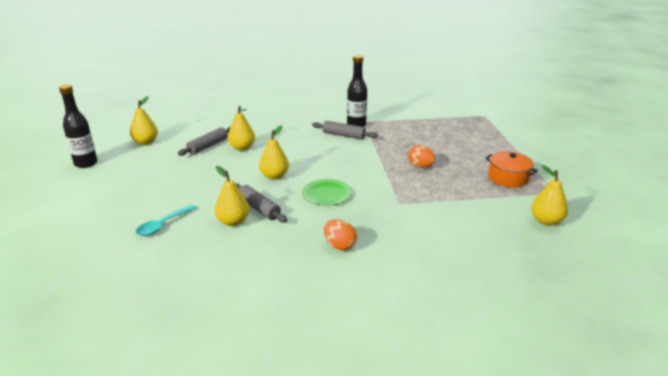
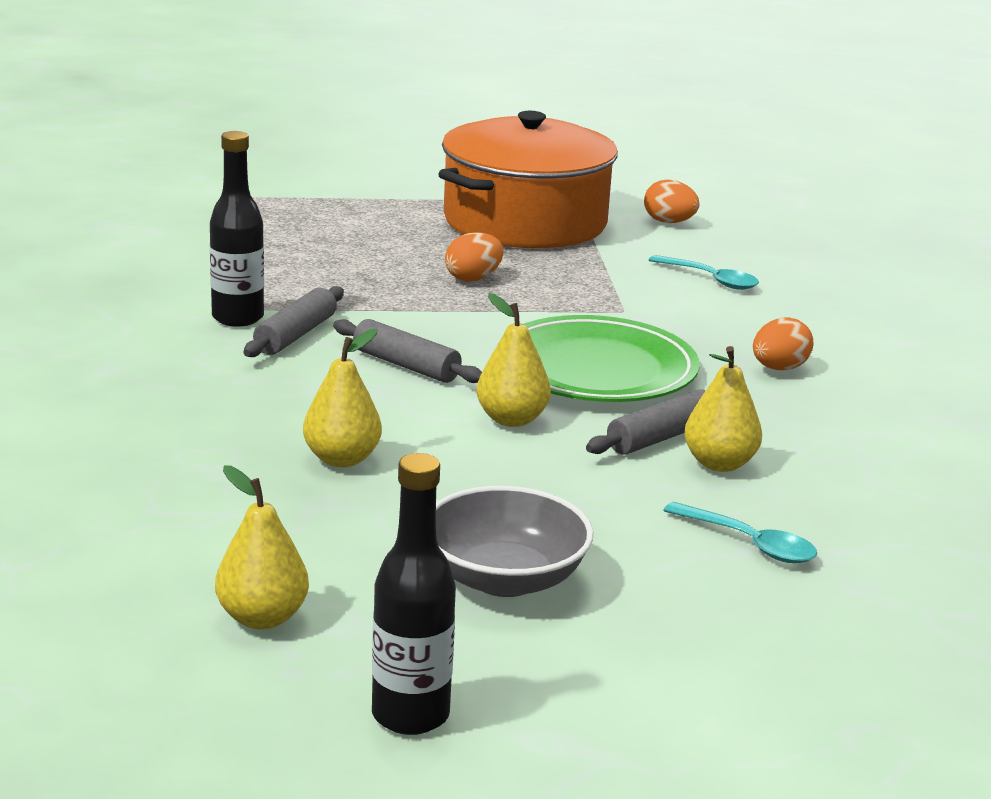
camera: 90 degrees left, 5 degrees down
(154, 176) = (504, 578): none -> grey bowl
(208, 146) = (319, 509): grey rolling pin -> grey rolling pin (406, 365)
(326, 195) = (596, 369): green plate -> green plate, size x1.87
(458, 231) = (710, 279): none -> turquoise spoon
(508, 178) = (525, 222): orange pot -> orange pot, size x2.18
(546, 221) = (669, 222): yellow pear -> orange egg

